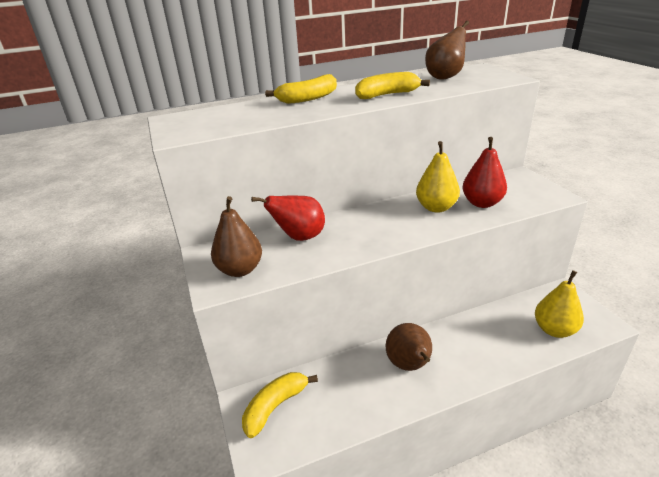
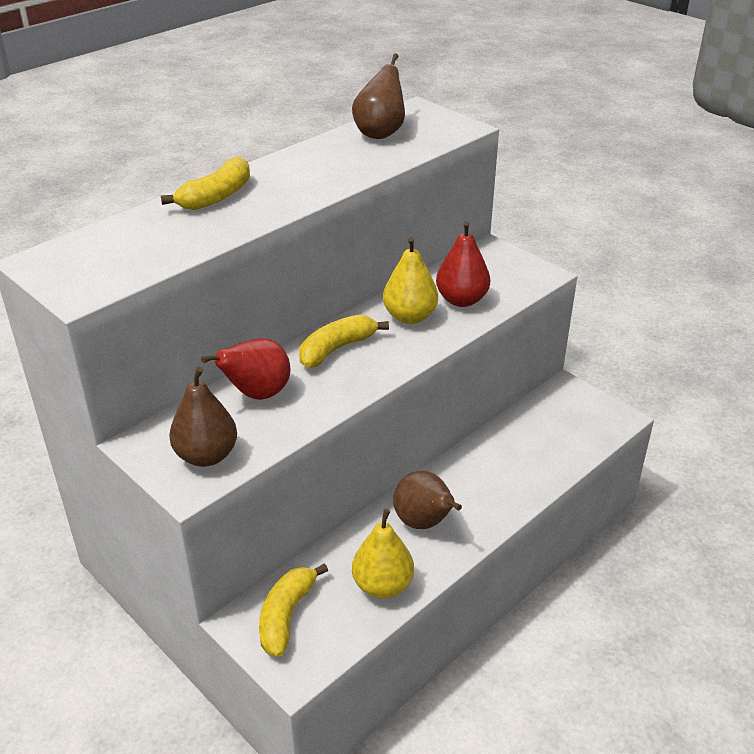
camera: 25 degrees left, 5 degrees up
(387, 95) = (323, 177): yellow banana -> yellow banana (336, 349)
(554, 330) = (568, 438): yellow pear -> yellow pear (382, 585)

